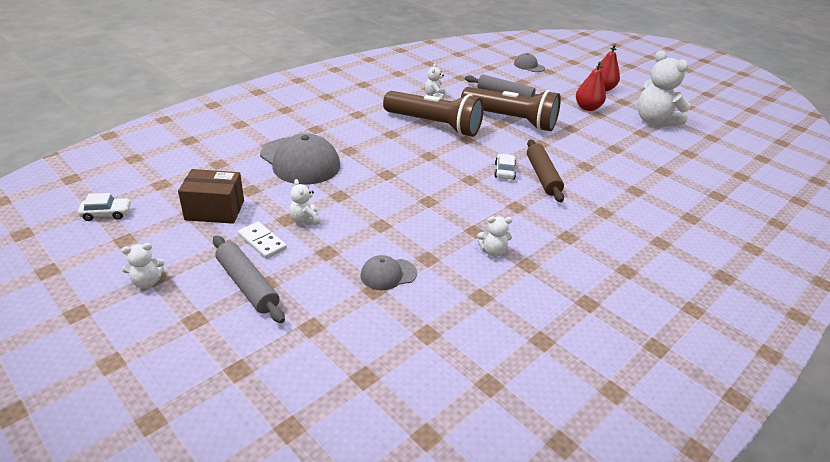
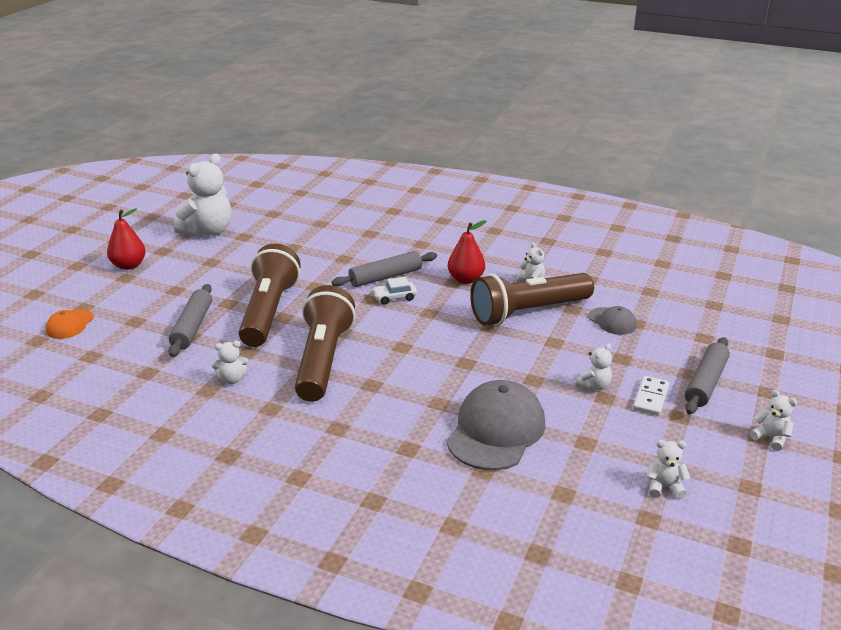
camera: 110 degrees left, 5 degrees down
(106, 213) = (737, 528): white car -> none
(174, 202) = (664, 487): none -> white teddy bear
(215, 210) = (643, 450): brown box -> none
(438, 229) = (528, 312): none -> brown flashlight
(529, 66) = (70, 324): grey cap -> orange cap
(542, 176) = (385, 277): brown rolling pin -> grey rolling pin
(587, 108) = (197, 269): red pear -> red pear (466, 279)

